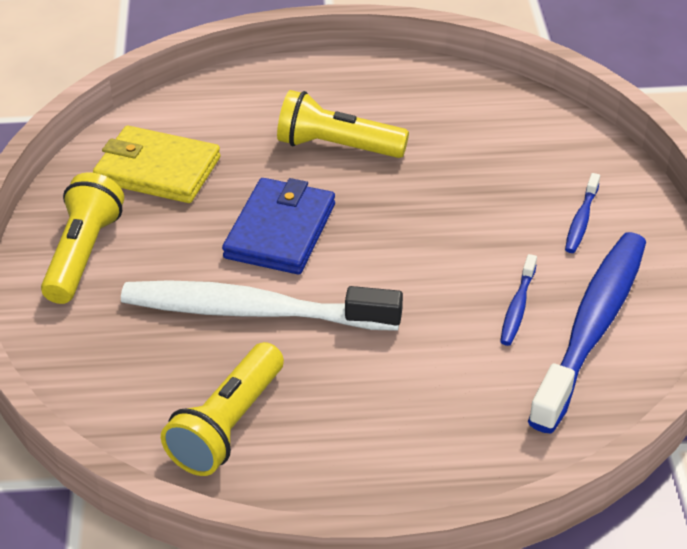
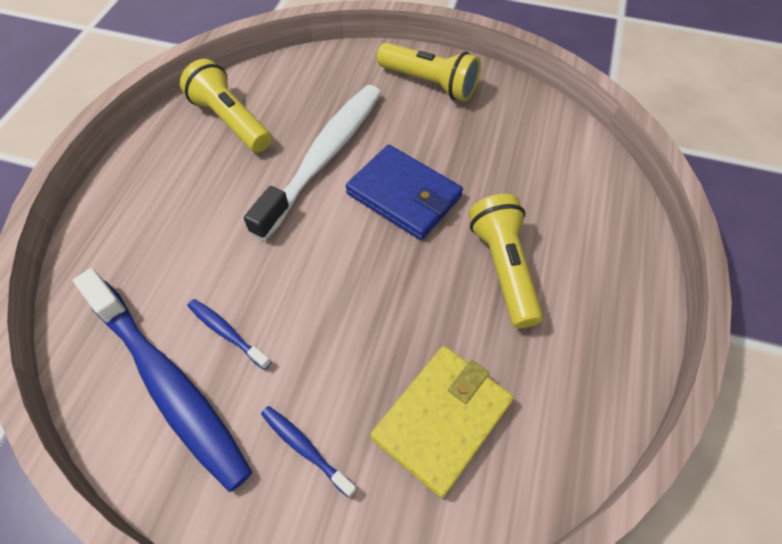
camera: 110 degrees right, 15 degrees up
(158, 169) = (512, 138): yellow wallet -> yellow wallet (442, 419)
(337, 146) = (503, 268): yellow flashlight -> yellow flashlight turned 45 degrees counterclockwise

